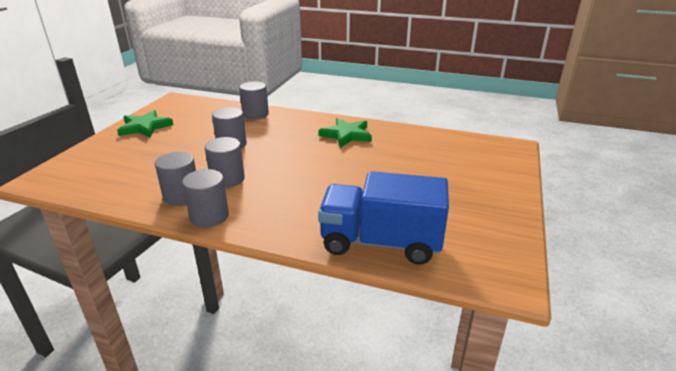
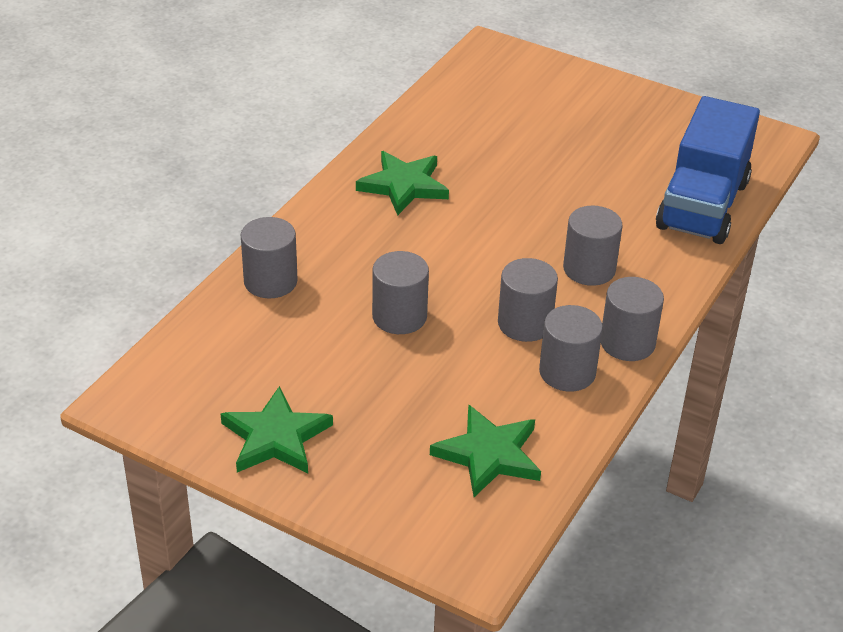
camera: 80 degrees left, 10 degrees up
(116, 177) = (489, 455): none -> green star
(285, 197) = (589, 269): none -> grey cylinder

